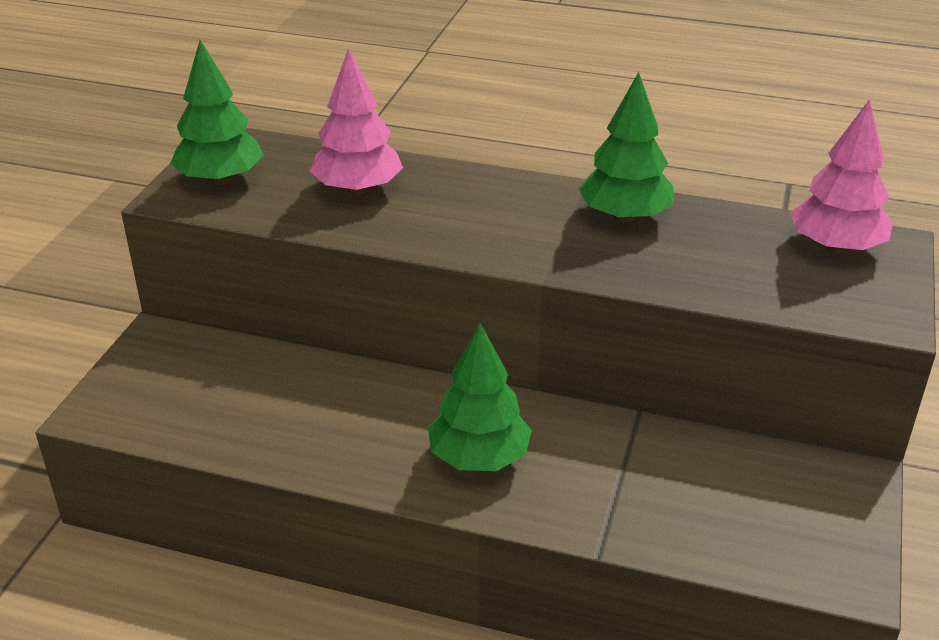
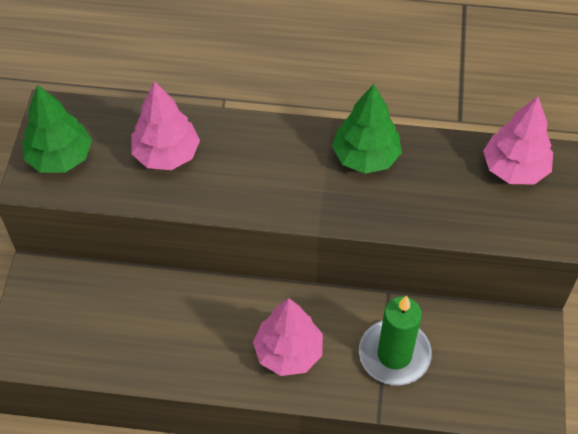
camera: 10 degrees left, 20 degrees up
(479, 458) = (288, 352): green tree -> pink tree
(636, 480) = (394, 354): none -> green candle

